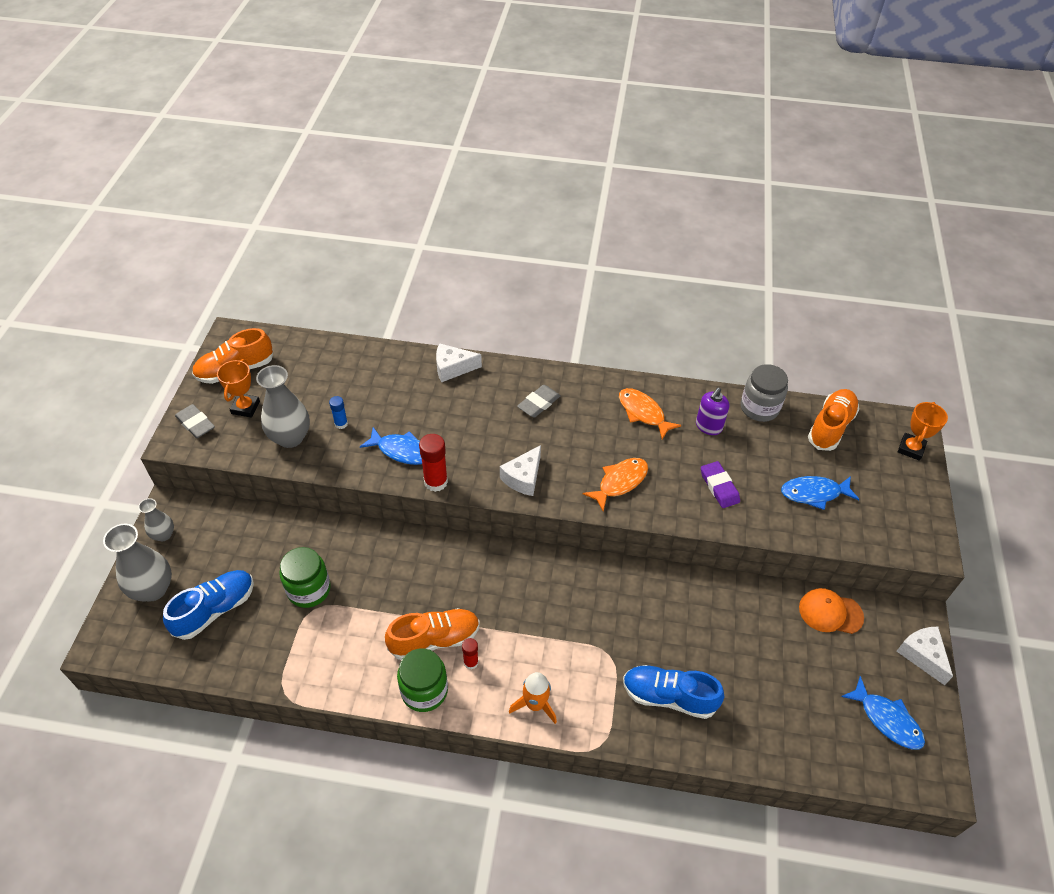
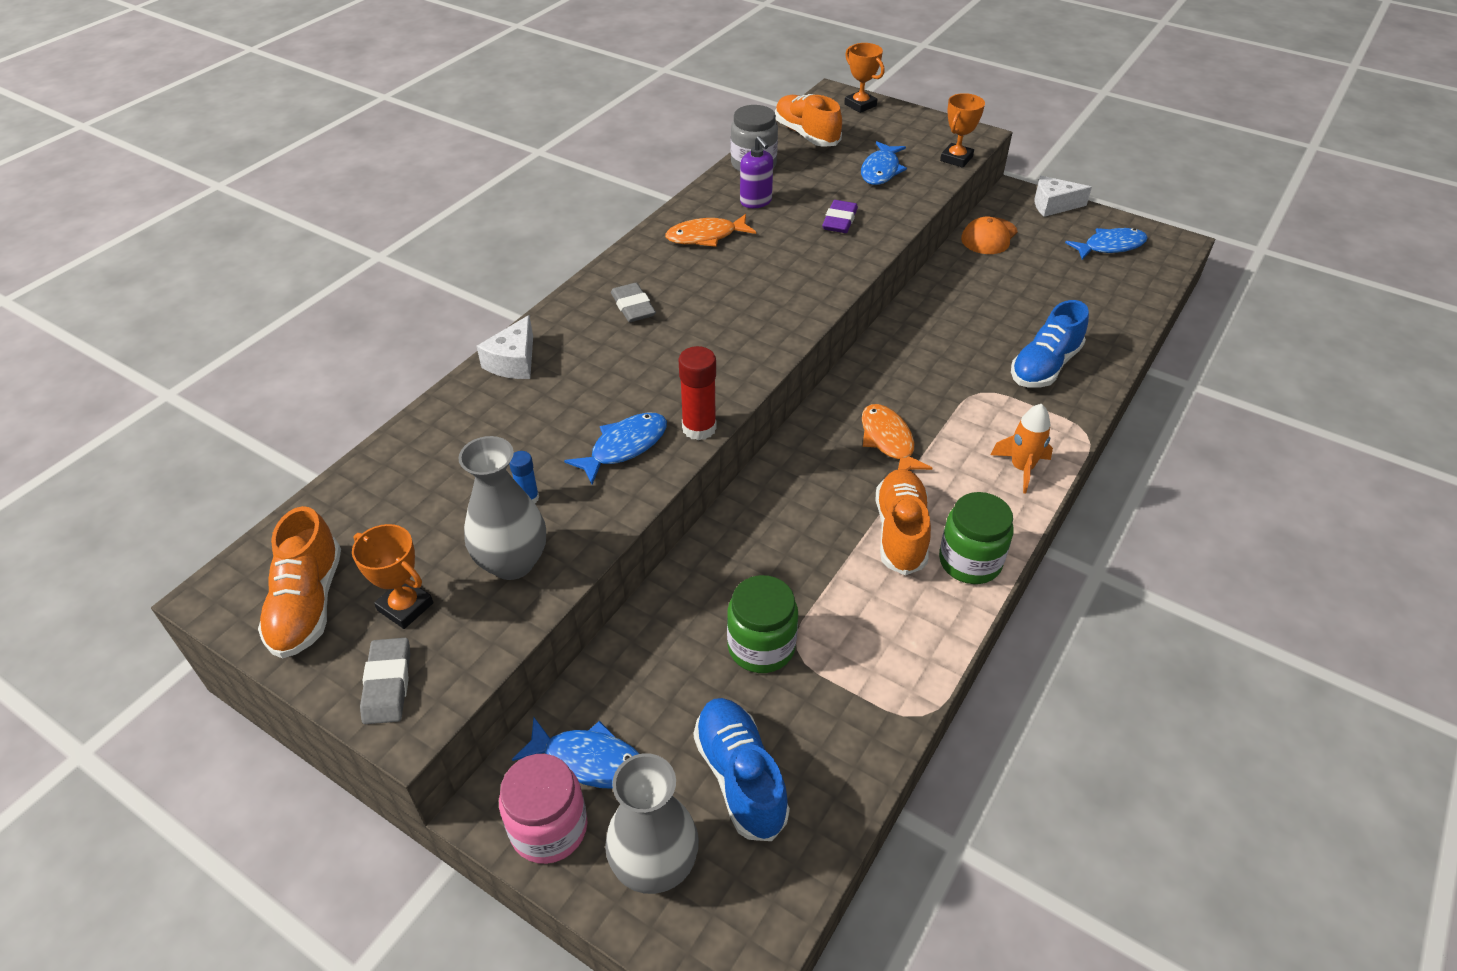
camera: 65 degrees left, 5 degrees down
(163, 535) = (549, 828): grey vase -> pink jar
(195, 423) = (387, 684): grey eraser -> grey eraser turned 75 degrees counterclockwise
(207, 535) = (589, 760): none -> blue fish
(471, 662) = (946, 507): red glue stick -> none
(523, 478) = (741, 351): white cheese -> none
(620, 482) = (793, 282): orange fish -> orange fish (888, 441)
(719, 487) = (839, 221): purple eraser -> purple eraser turned 75 degrees counterclockwise
(876, 543) = (956, 159): none -> orange trophy

